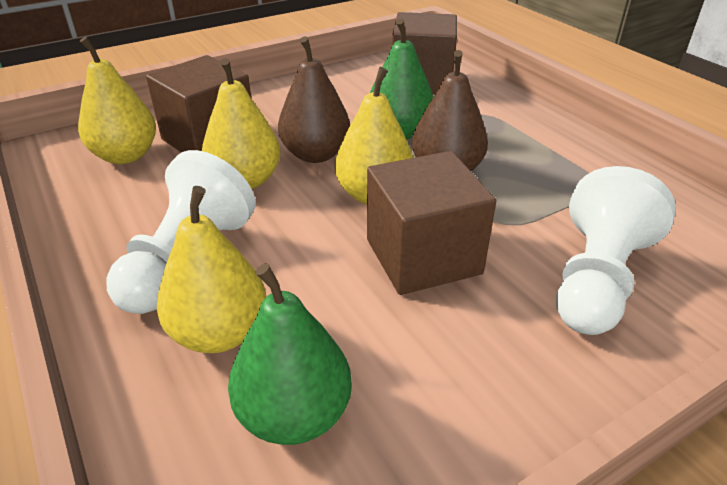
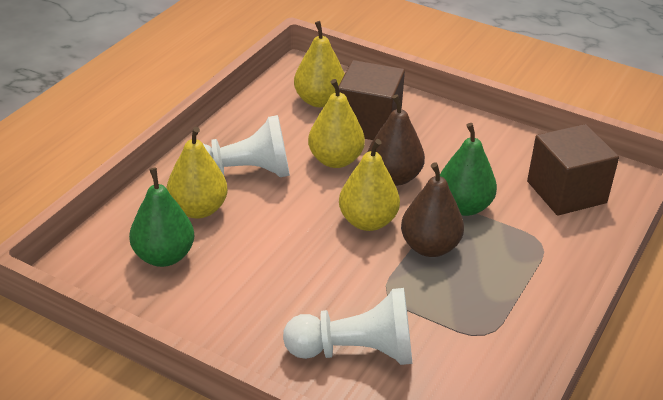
camera: 60 degrees right, 0 degrees up
(423, 256) = (318, 264): brown cube -> none

